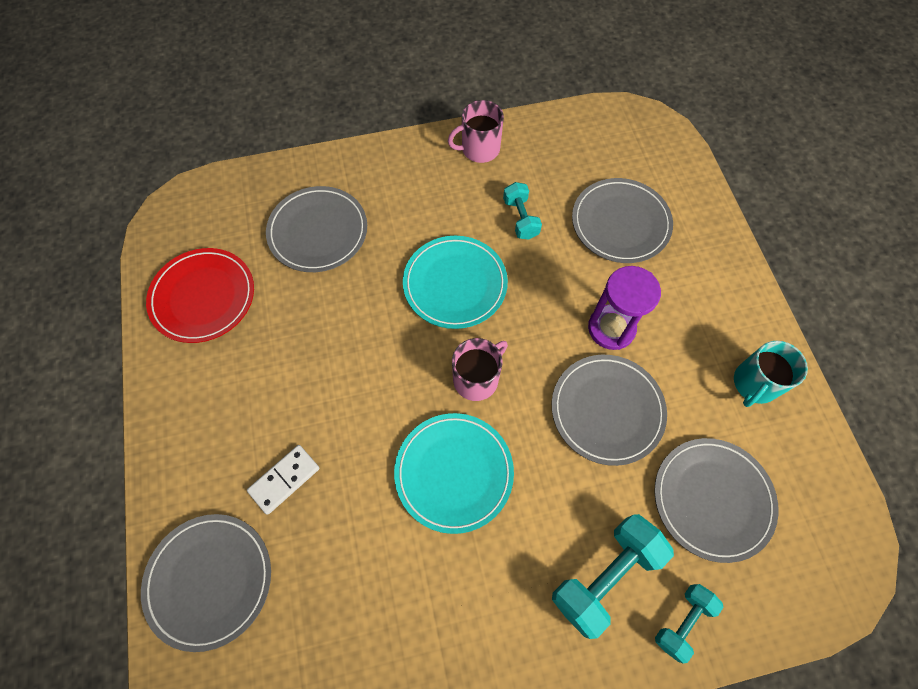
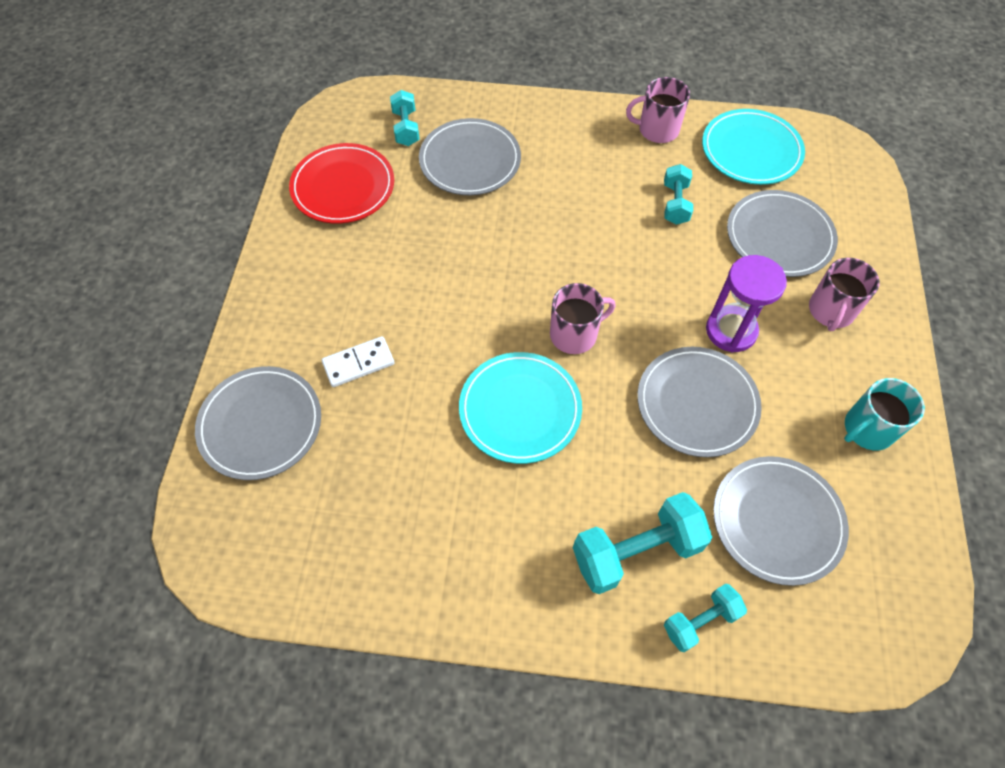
camera: 20 degrees right, 5 degrees down
(244, 216) = (406, 128): none -> turquoise dumbbell
(455, 284) = (585, 244): turquoise plate -> turquoise plate (751, 150)
(687, 281) = (831, 311): none -> pink mug

